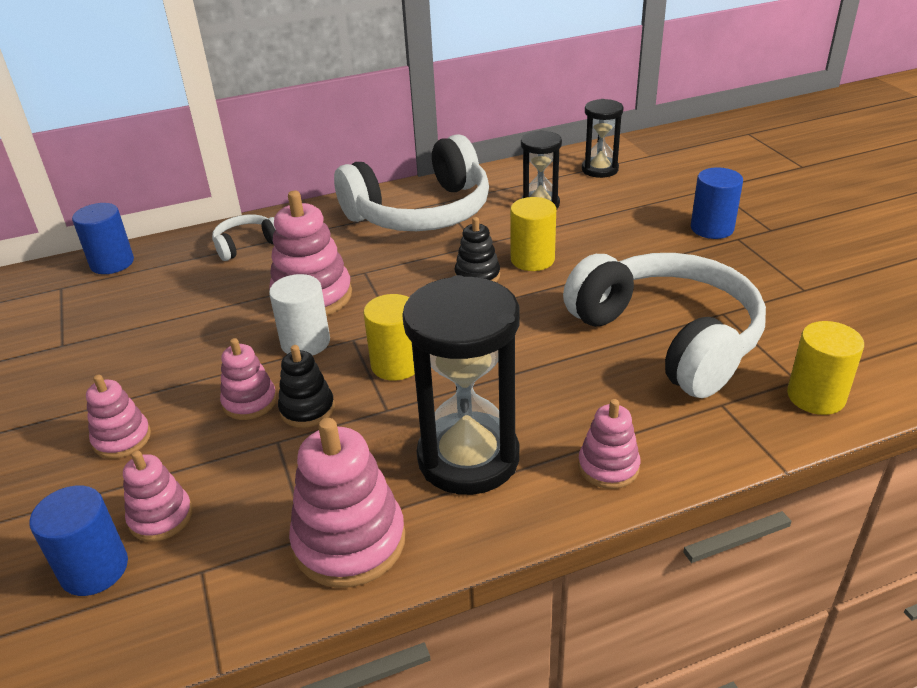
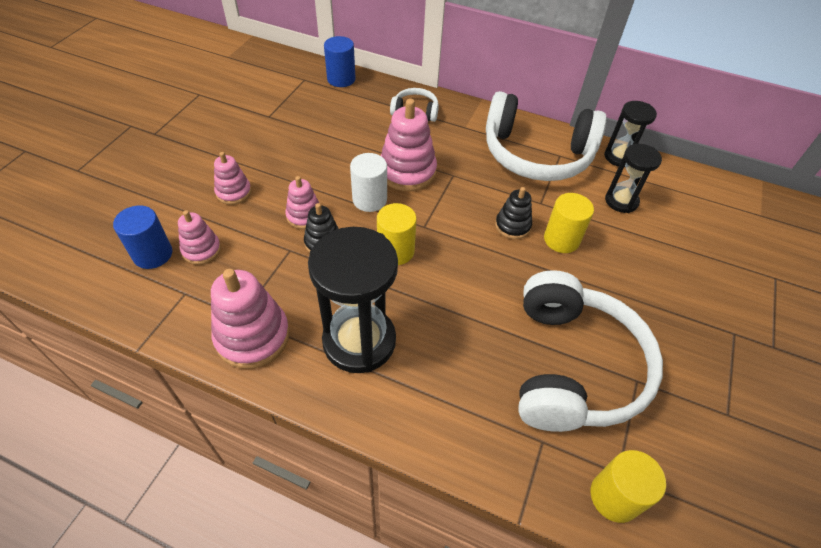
camera: 40 degrees right, 15 degrees up
(600, 169) = (703, 201): black hourglass -> black hourglass (619, 157)
(608, 467) = (421, 416): pink stacking toy -> none
(712, 228) = (725, 310): blue cylinder -> none

